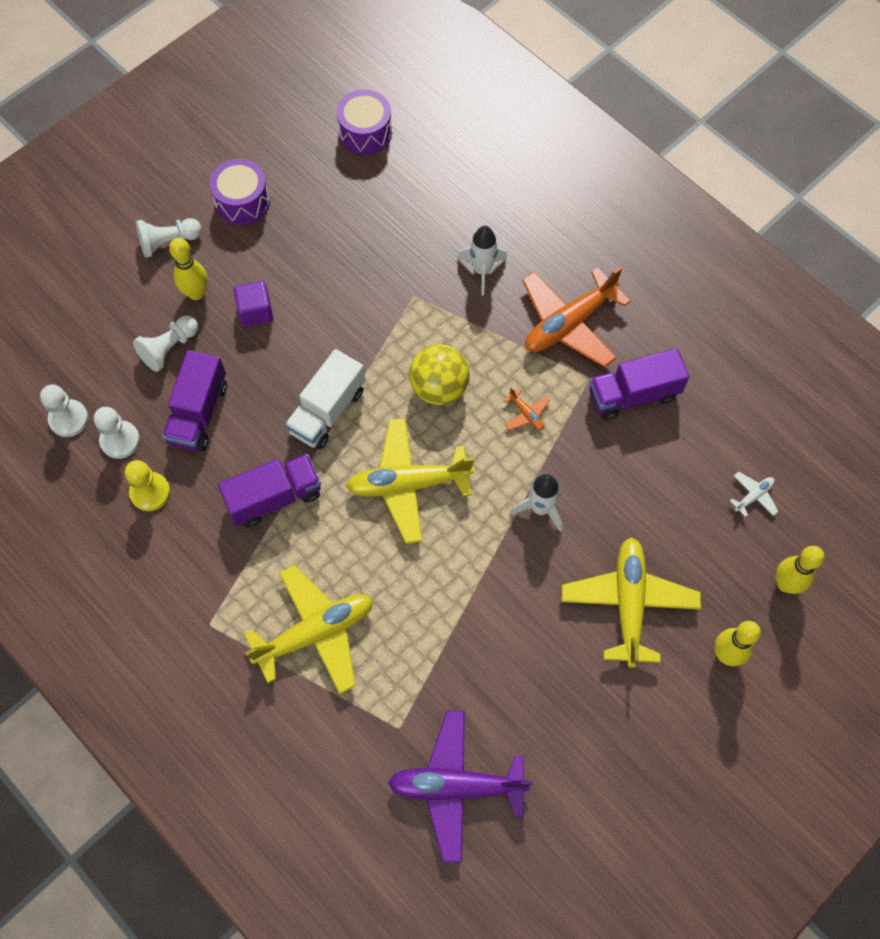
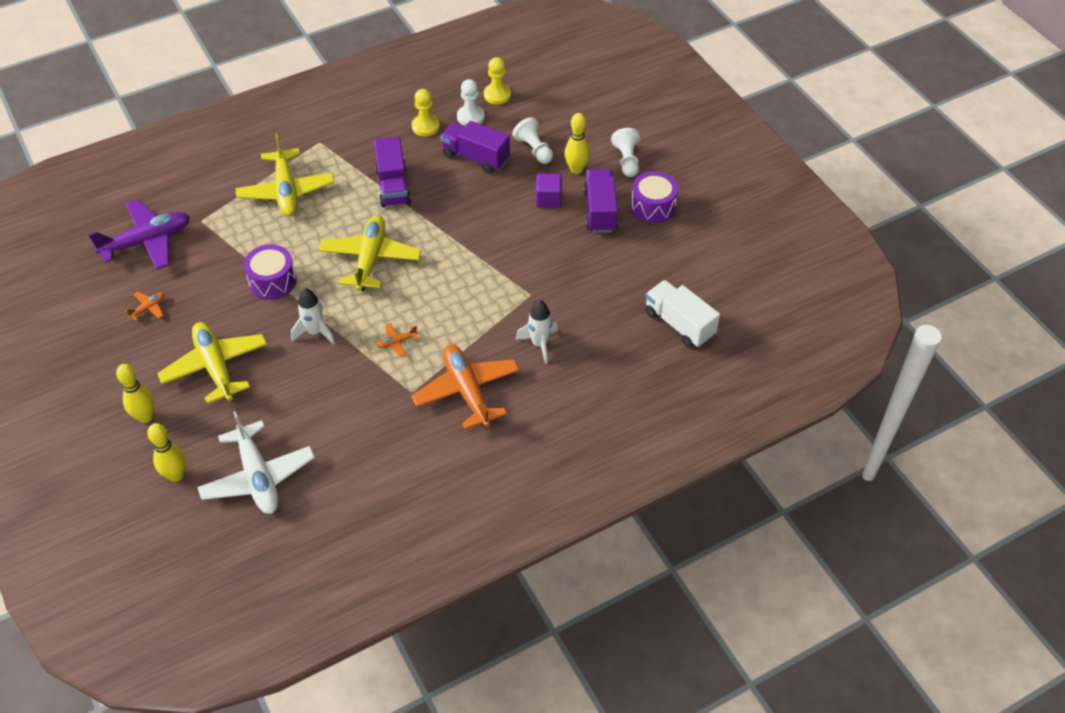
camera: 105 degrees right, 15 degrees down
(69, 419) = (497, 95): white pawn -> yellow pawn
(327, 411) = (449, 225): white truck -> white truck (679, 324)
(365, 132) = (703, 294): purple drum -> purple drum (272, 281)
(439, 388) = (442, 293): yellow ball -> none
(456, 786) = (147, 241): purple plane -> purple plane turned 45 degrees clockwise
(568, 729) = (148, 308): none -> orange plane
(628, 603) = (215, 367): yellow plane -> yellow plane turned 135 degrees counterclockwise
(633, 394) = (384, 418): purple truck -> purple truck (600, 211)
(753, 496) = (258, 477): white plane -> white plane, size x2.39

